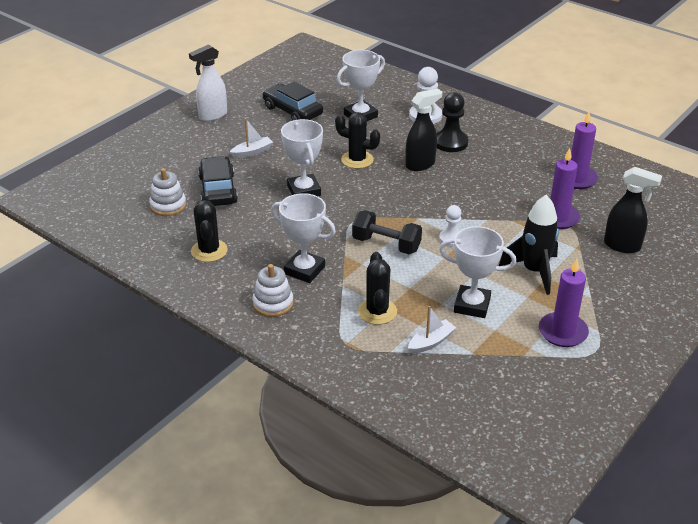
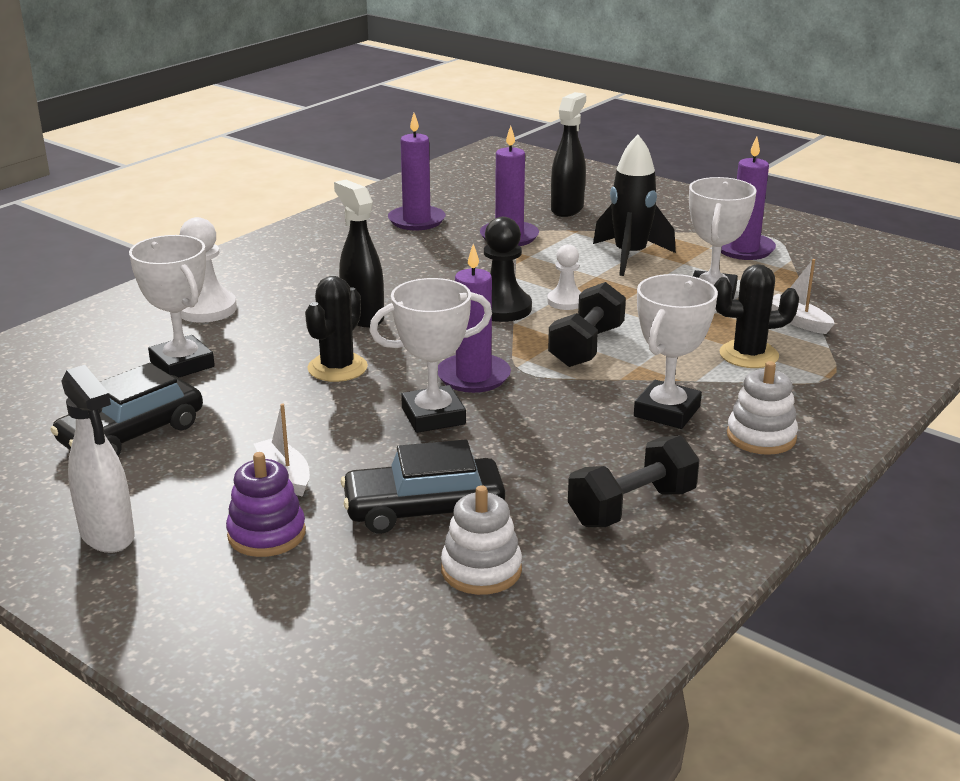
camera: 90 degrees left, 10 degrees down
(206, 151) = (266, 534): none -> purple stacking toy
(209, 251) = (632, 507): black cactus -> black dumbbell
(347, 203) = (473, 377): none -> purple candle
(450, 142) = (300, 293): black pawn -> black pawn (502, 308)

